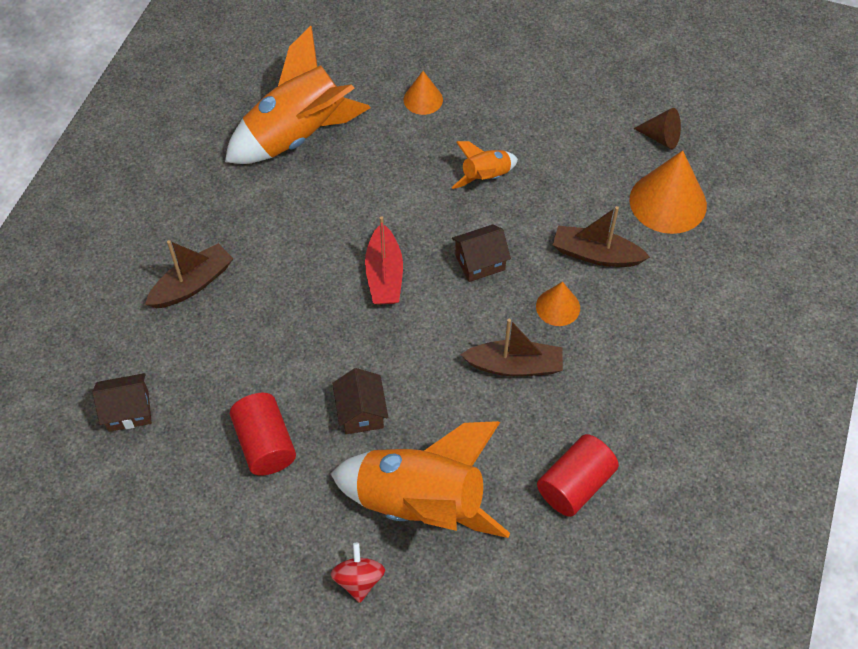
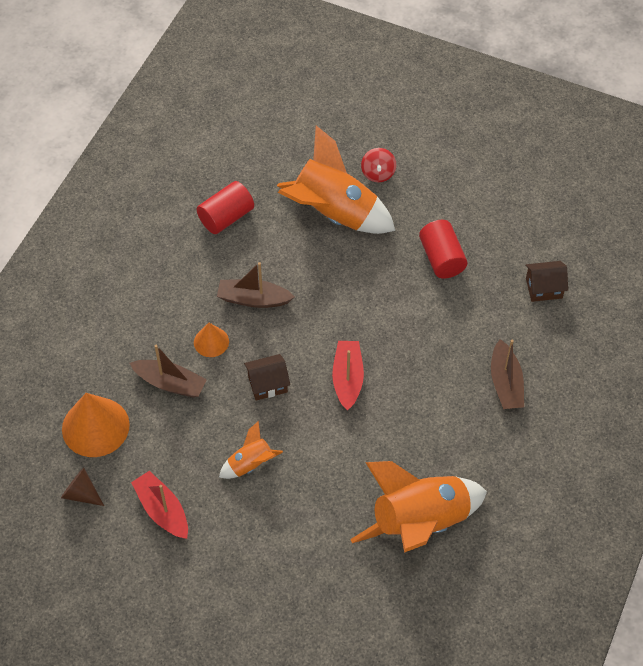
camera: 175 degrees left, 0 degrees up
(192, 284) = (505, 383): brown boat -> brown boat turned 60 degrees counterclockwise
(361, 412) = (372, 275): brown house -> none
(423, 99) = (298, 555): orange cone -> none
(571, 128) = (162, 510): none -> red boat

